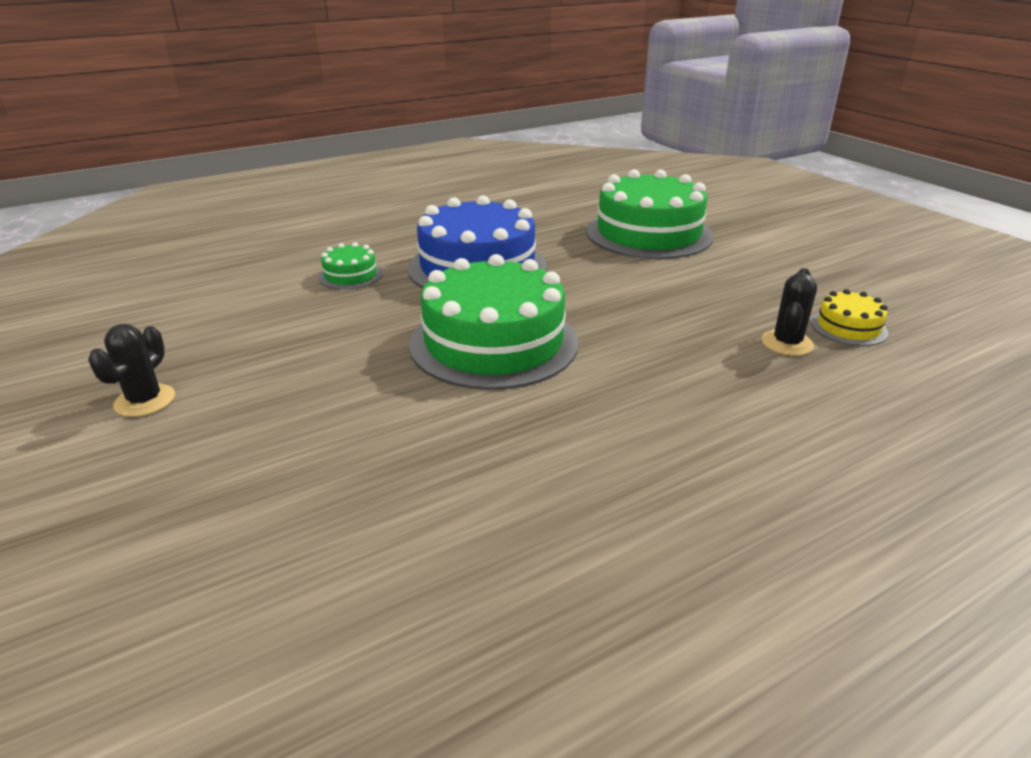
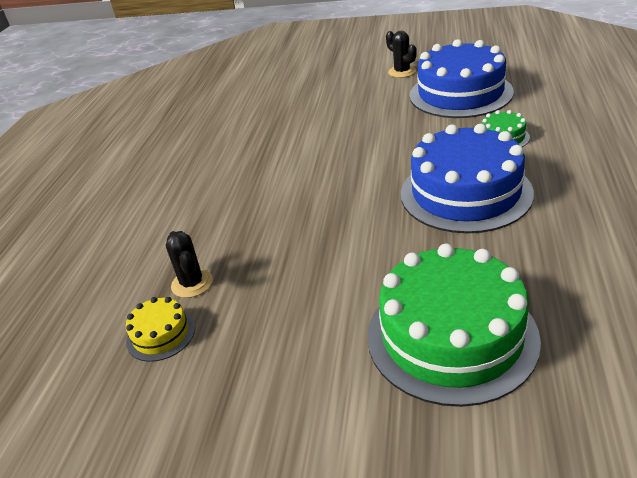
camera: 135 degrees right, 5 degrees up
(233, 326) = (460, 93): none -> blue cake
(493, 343) = (344, 166): green cake -> none

